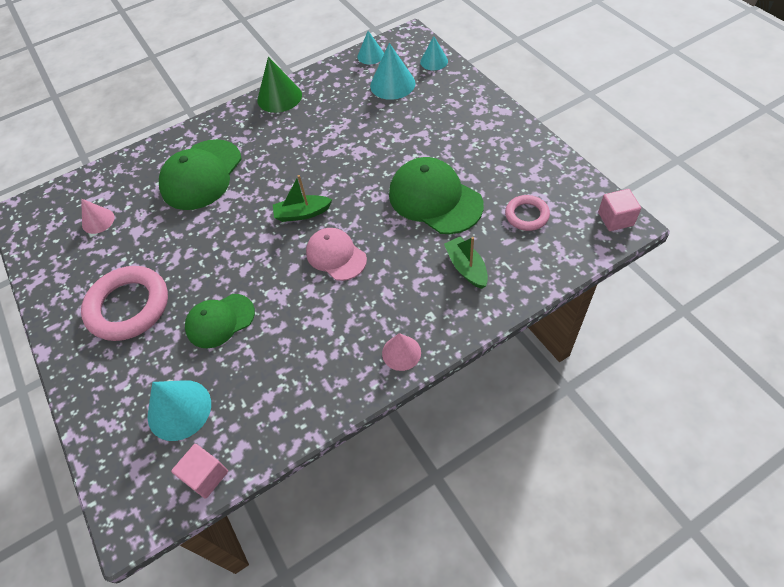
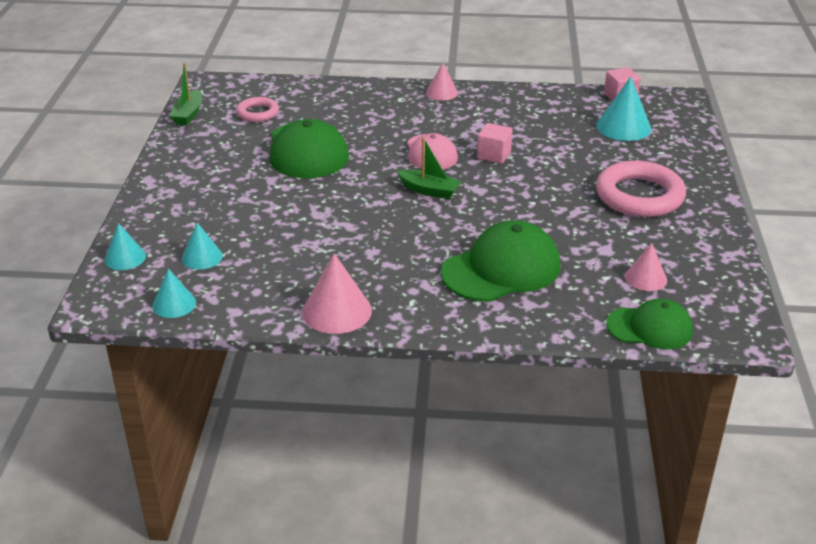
camera: 150 degrees left, 20 degrees down
(220, 321) = (561, 156): green cap -> green cap (650, 328)
(279, 97) = (337, 311): green cone -> pink cone
(392, 84) = (202, 257): turquoise cone -> turquoise cone, size x0.63
(466, 267) = (343, 108): green boat -> green boat (188, 114)
(615, 219) = (205, 87): pink cube -> pink cube (493, 155)

